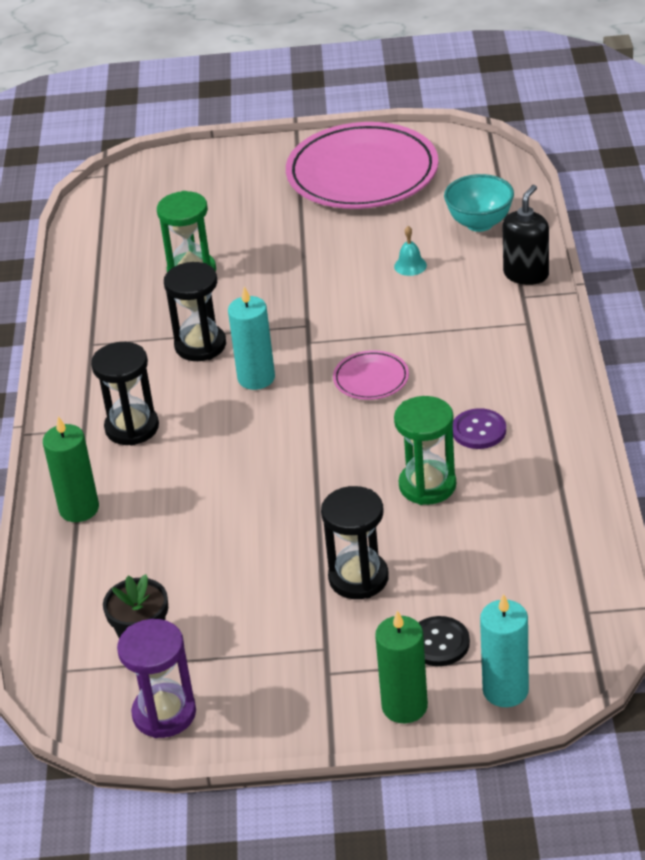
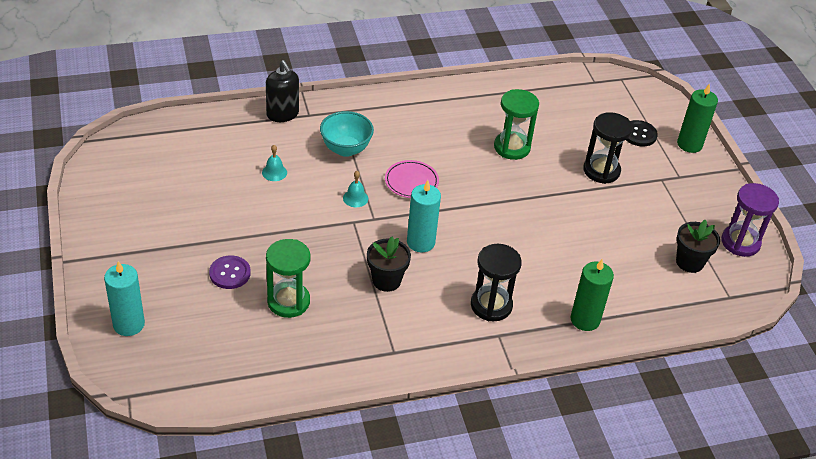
camera: 110 degrees left, 5 degrees up
(200, 345) = (386, 280): black hourglass -> black flower pot
(349, 329) = (355, 198): none -> turquoise bell
(362, 174) = (142, 210): pink plate -> none
(479, 223) = (218, 139): turquoise bowl -> turquoise bowl (346, 149)
(479, 430) = (454, 128): purple button -> purple button (230, 273)
(505, 690) = (662, 108): turquoise candle -> turquoise candle (129, 324)
(526, 274) = (282, 114): black soap dispenser -> black soap dispenser turned 135 degrees counterclockwise

